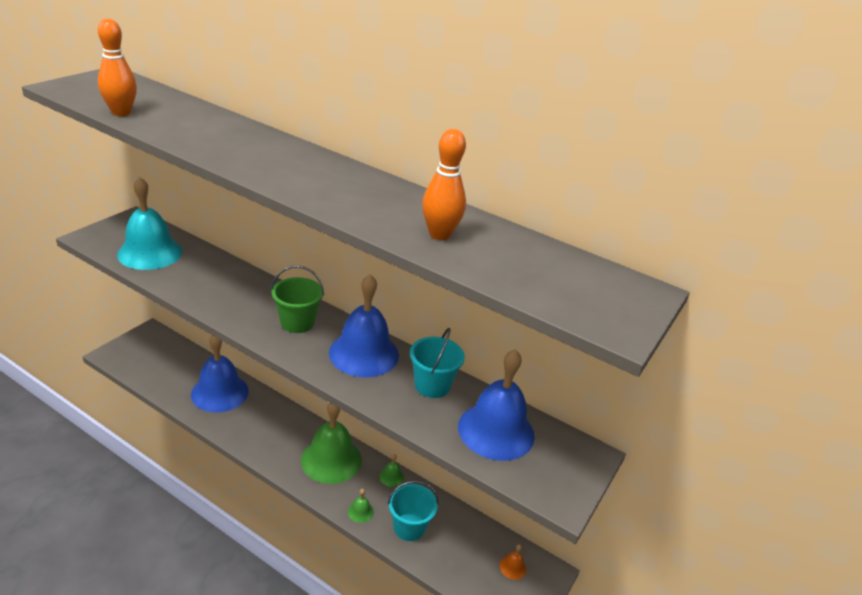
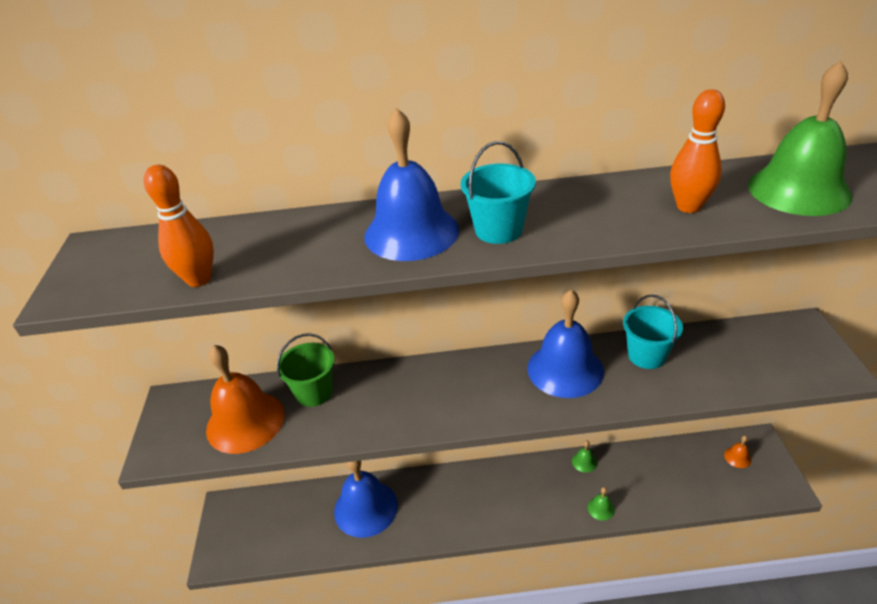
camera: 30 degrees left, 5 degrees up
(150, 253) = (245, 421): turquoise bell -> orange bell
(297, 322) = (477, 384): green bucket -> green bucket (314, 392)
(331, 460) = (527, 487): green bell -> green bell (799, 190)
(409, 527) = (645, 489): turquoise bucket -> turquoise bucket (498, 230)
(496, 431) = (734, 356): blue bell -> blue bell (411, 232)

